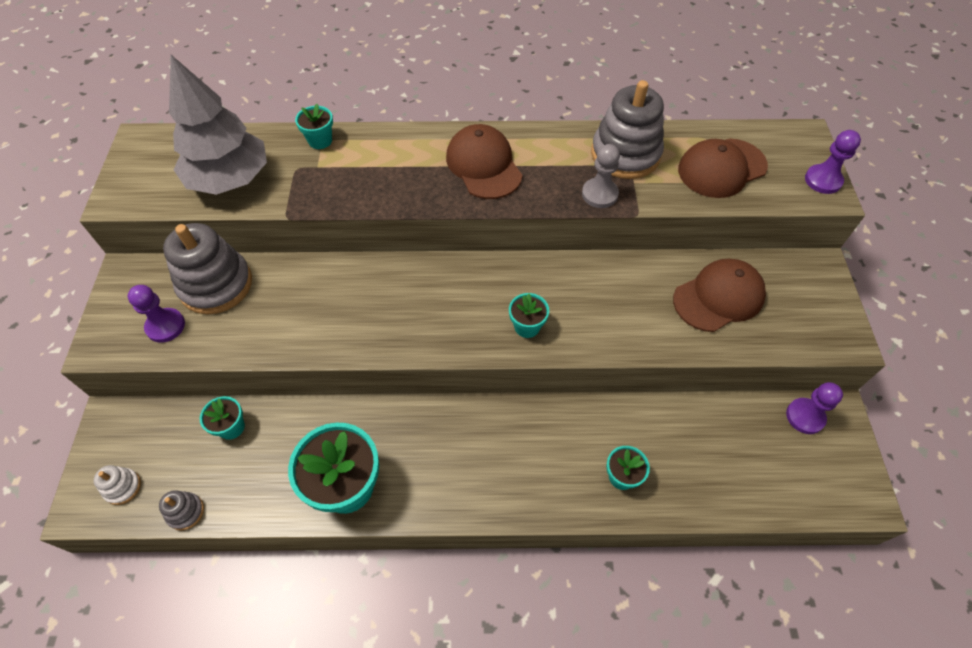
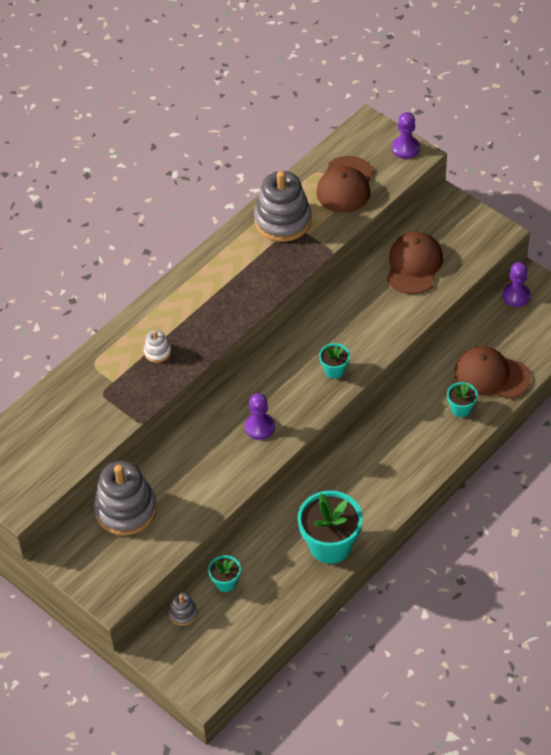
camera: 45 degrees left, 5 degrees down
(122, 487) = (210, 663): white stacking toy -> white stacking toy (157, 352)
(165, 326) = (132, 554): purple pawn -> purple pawn (260, 427)
(185, 512) = (263, 637): grey stacking toy -> grey stacking toy (183, 613)
(230, 179) = (71, 434): grey tree -> none
(320, 140) = (89, 366): turquoise flower pot -> none
(483, 165) = (211, 296): brown cap -> brown cap (491, 375)
(599, 194) = (299, 257): grey pawn -> none

